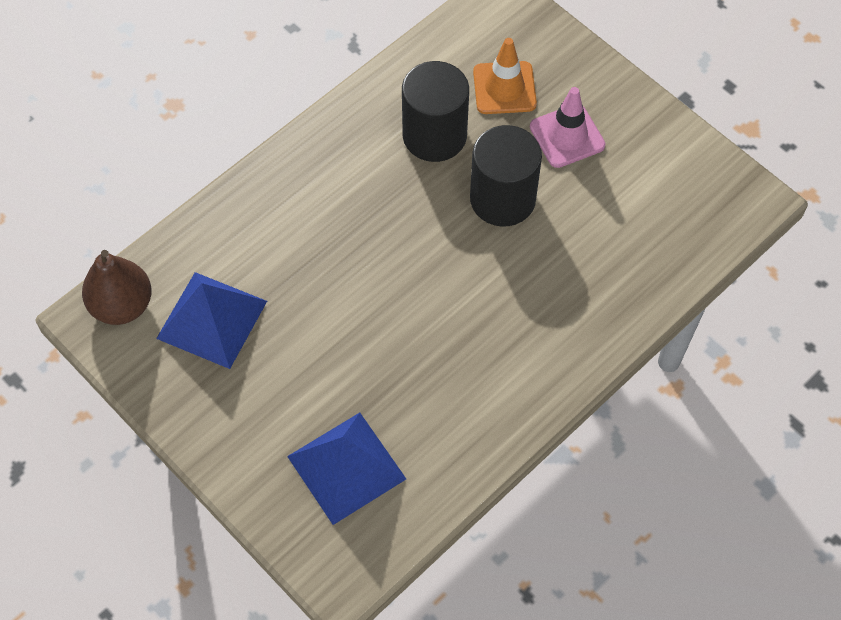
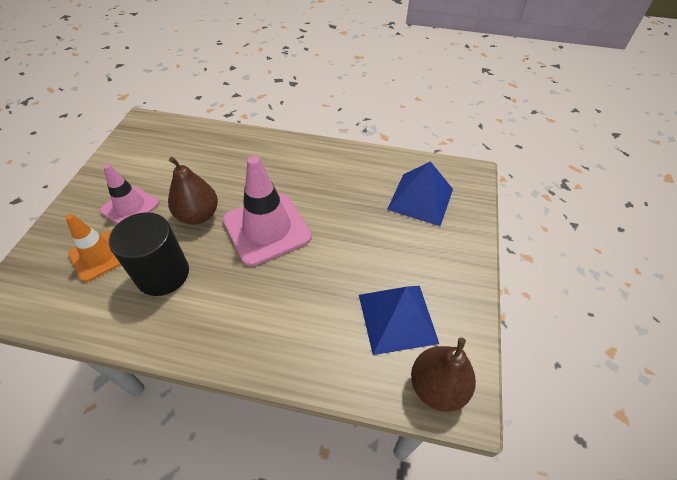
camera: 125 degrees left, 10 degrees down
(428, 260) = (267, 228): none -> pink traffic cone
(502, 199) = (198, 215): black cylinder -> brown pear

